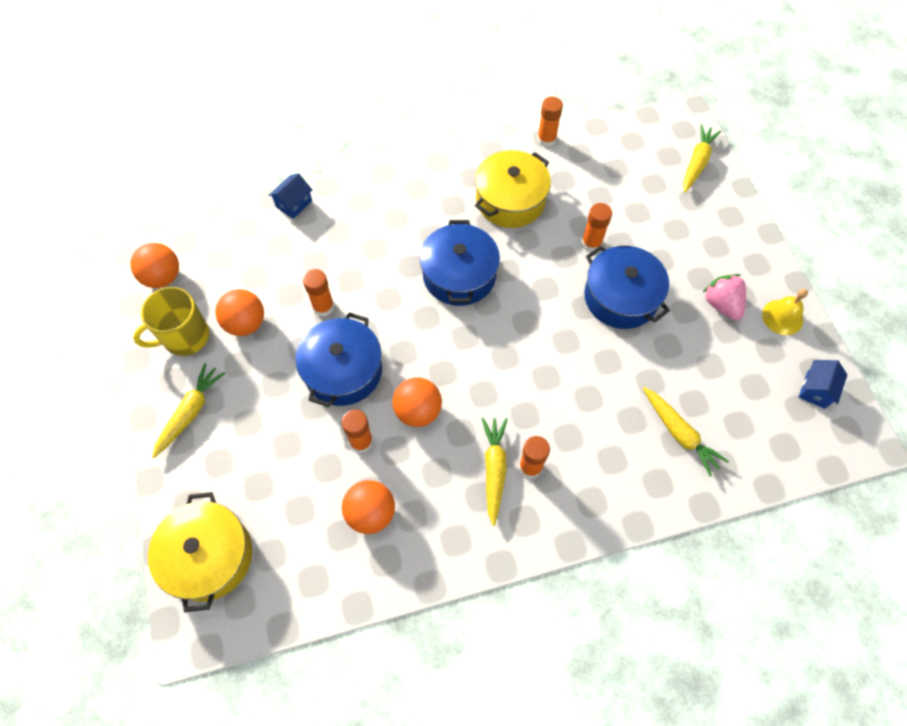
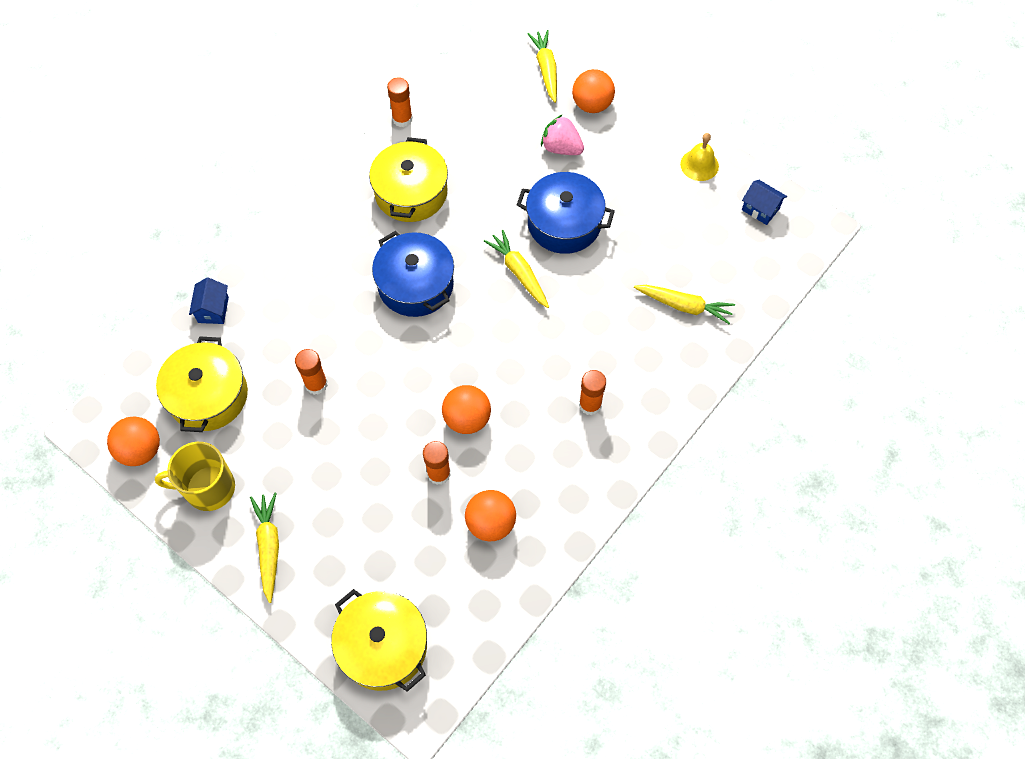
camera: 35 degrees left, 0 degrees up
(185, 337) = (208, 488): yellow mug -> yellow mug turned 60 degrees clockwise
(240, 266) = (208, 396): none -> yellow pot
(246, 323) = (256, 442): orange ball -> orange ball (592, 105)
(343, 371) = (377, 427): blue pot -> none
(494, 470) = (563, 425): yellow carrot -> yellow carrot (519, 273)
(591, 243) = (508, 191): orange glue stick -> none
(721, 304) = (647, 182): pink strawberry -> pink strawberry (561, 148)
(815, 390) = (760, 209): blue house -> blue house turned 45 degrees counterclockwise

